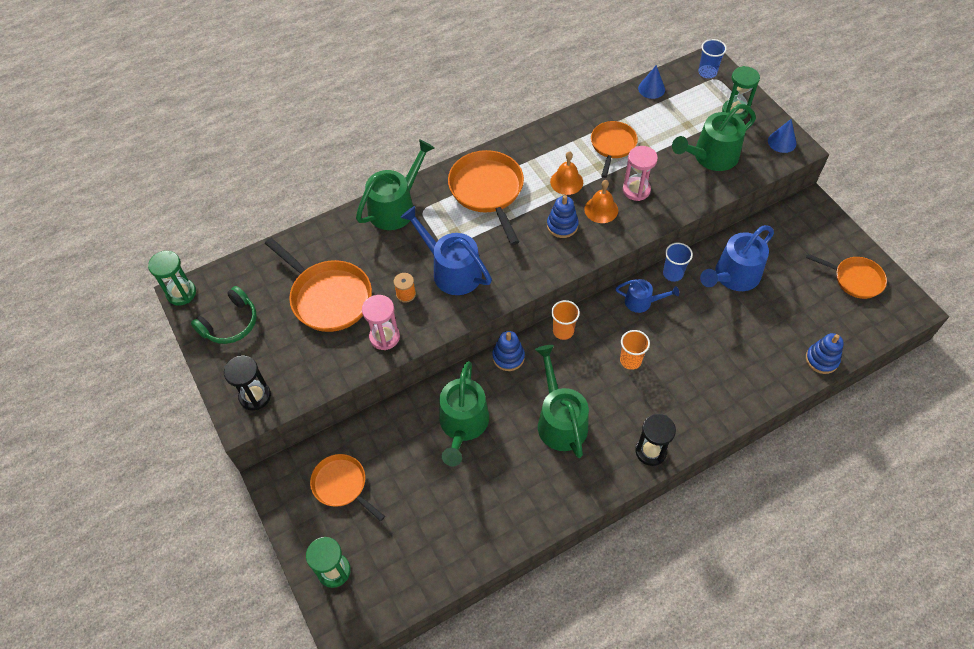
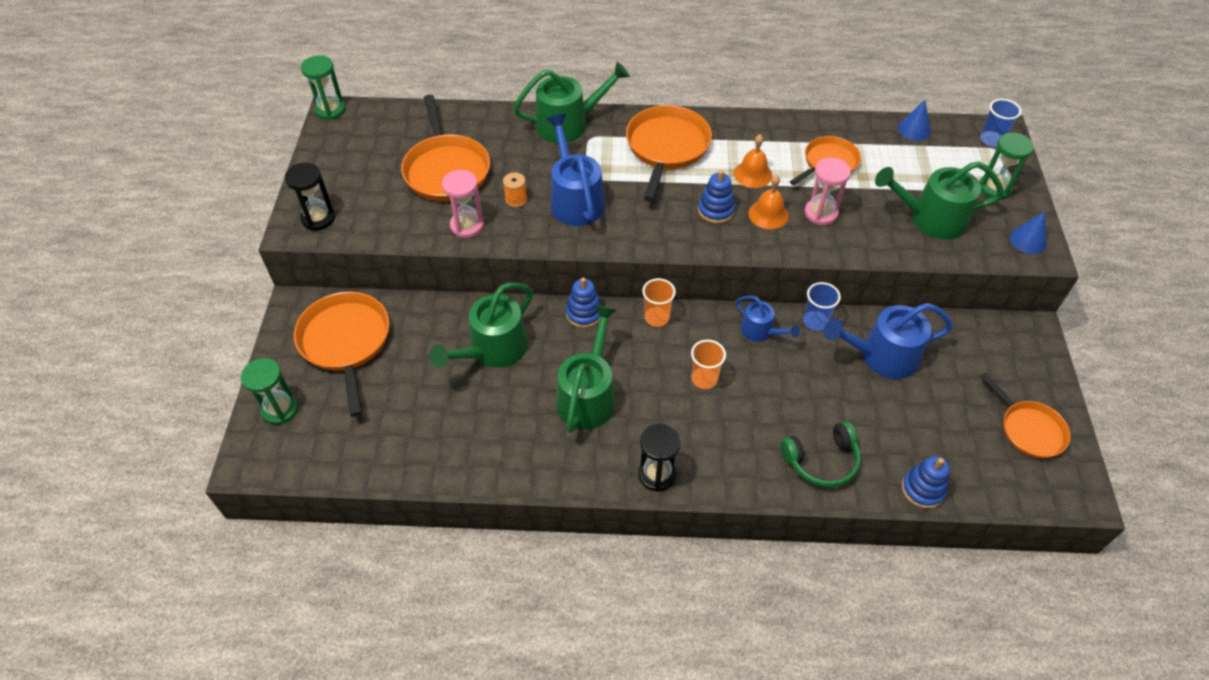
camera: 30 degrees right, 5 degrees down
(230, 323) = (348, 152): green headphones -> green headphones (822, 461)
(342, 485) = (346, 342): orange pan -> orange pan, size x1.57

